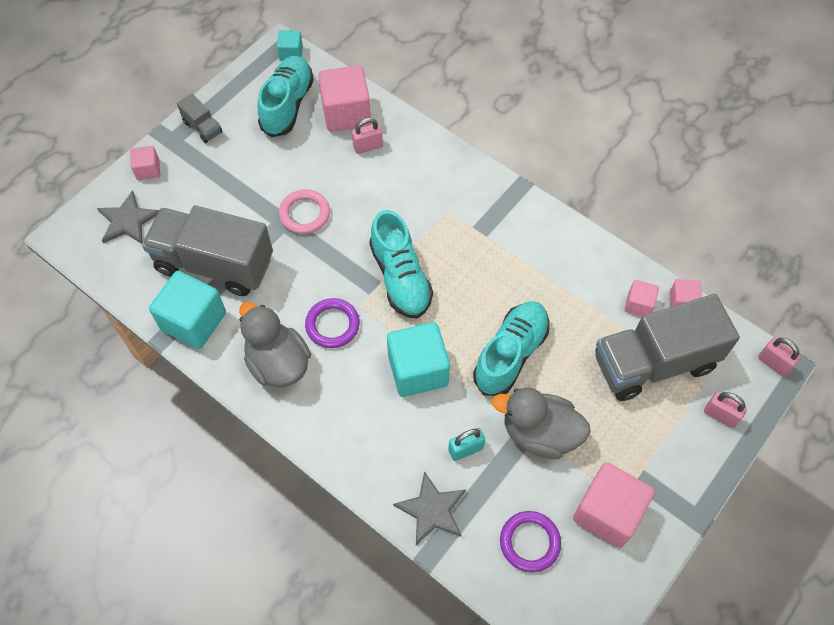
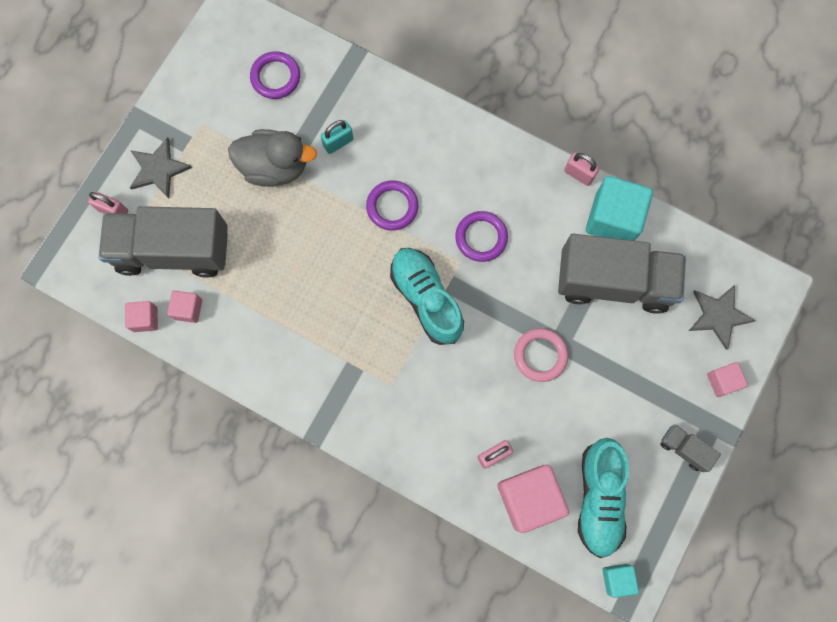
camera: 170 degrees right, 15 degrees up
(278, 363) = (522, 192): grey duck -> none
(418, 370) = (392, 207): turquoise cube -> purple ring
(432, 510) = (359, 89): grey star -> grey star (158, 169)
(511, 354) = (308, 237): turquoise shoe -> none
(607, 512) = (212, 110): pink cube -> none
(654, 363) = (173, 250): grey truck -> grey truck turned 150 degrees counterclockwise
(773, 363) = (60, 269): pink padlock -> pink padlock (578, 174)

